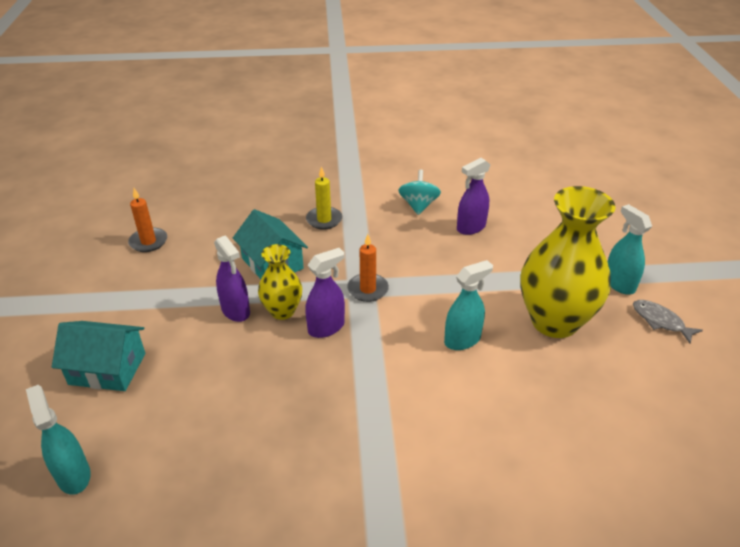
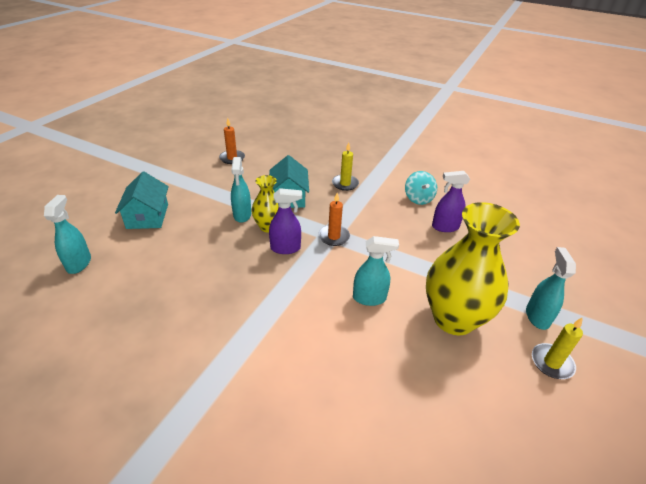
camera: 30 degrees right, 0 degrees up
(107, 369) = (147, 216): turquoise house -> turquoise house turned 45 degrees clockwise
(236, 311) = (242, 215): purple spray bottle -> turquoise spray bottle
(418, 205) = (418, 198): turquoise spinning top -> turquoise spinning top turned 135 degrees clockwise
(660, 321) = (552, 363): grey fish -> yellow candle

